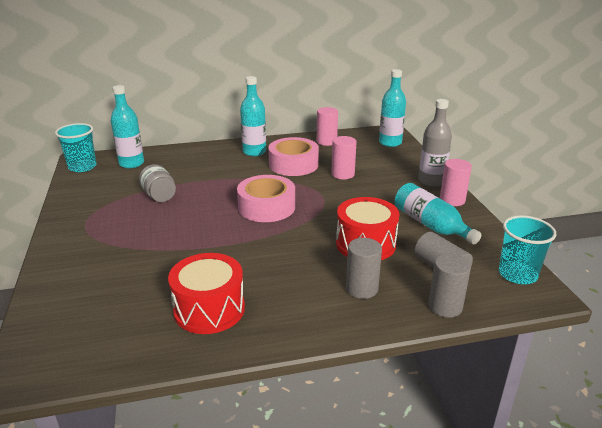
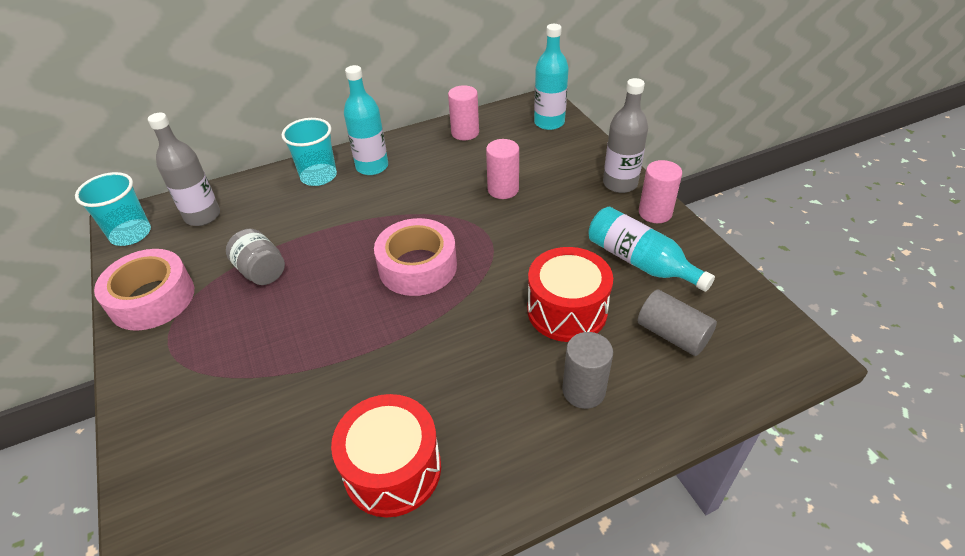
camera: 10 degrees left, 15 degrees up
(131, 163) = (202, 216): turquoise bottle -> grey bottle
(293, 164) = (432, 182): pink tape -> pink tape (152, 299)
(445, 306) = (695, 400): grey cylinder -> none
(517, 274) = (767, 327): turquoise cup -> turquoise cup (318, 176)

